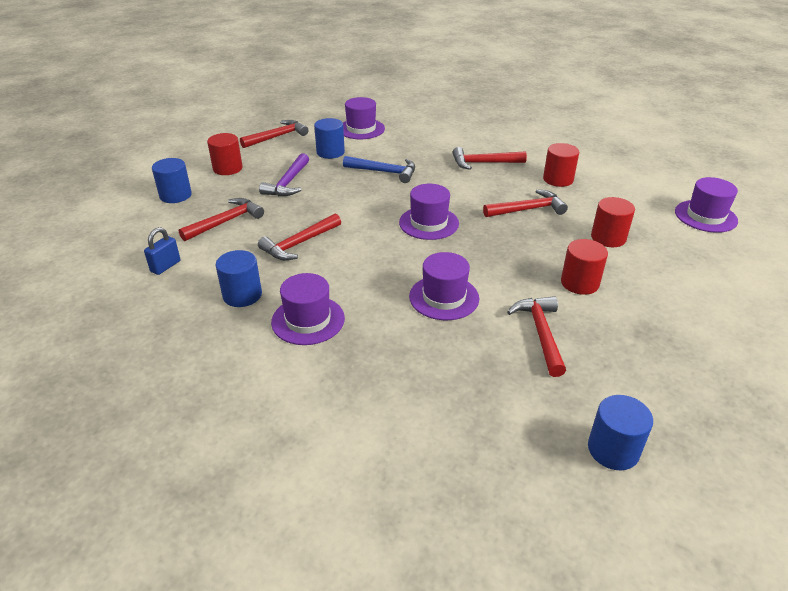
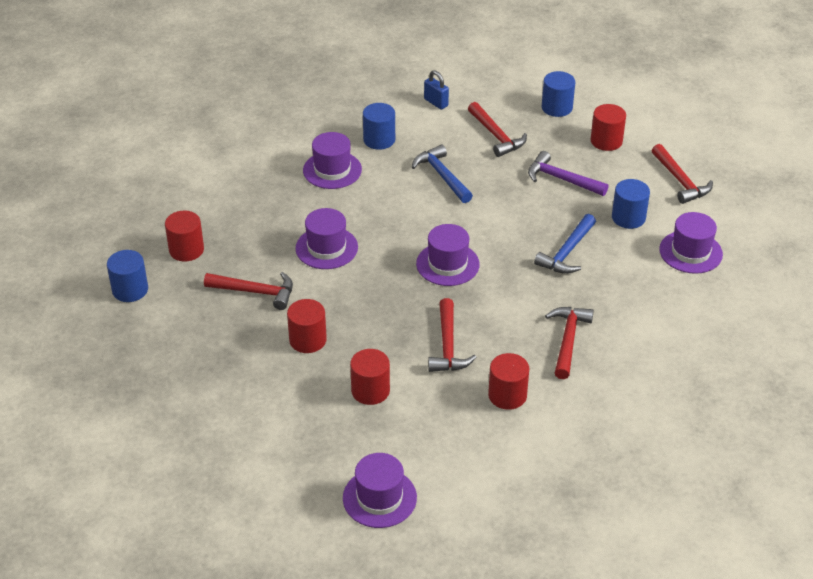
camera: 105 degrees right, 5 degrees up
(299, 244) = (442, 176): red hammer -> blue hammer
(508, 414) = (186, 250): none -> red cylinder

